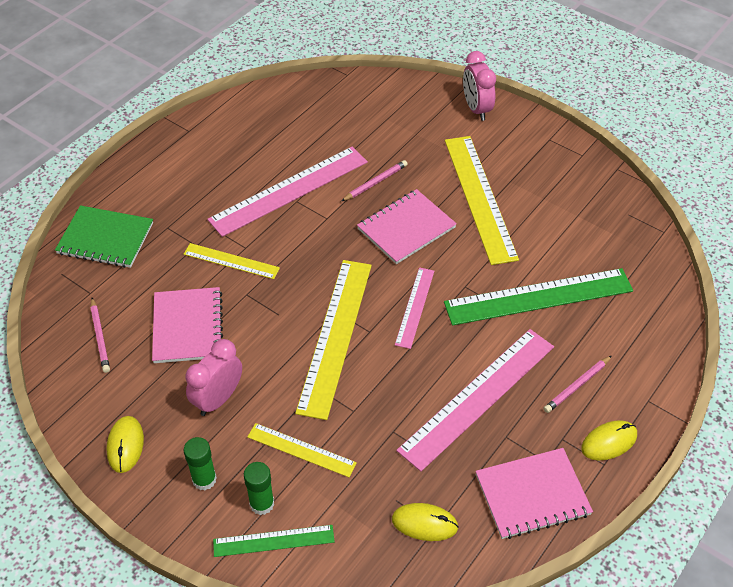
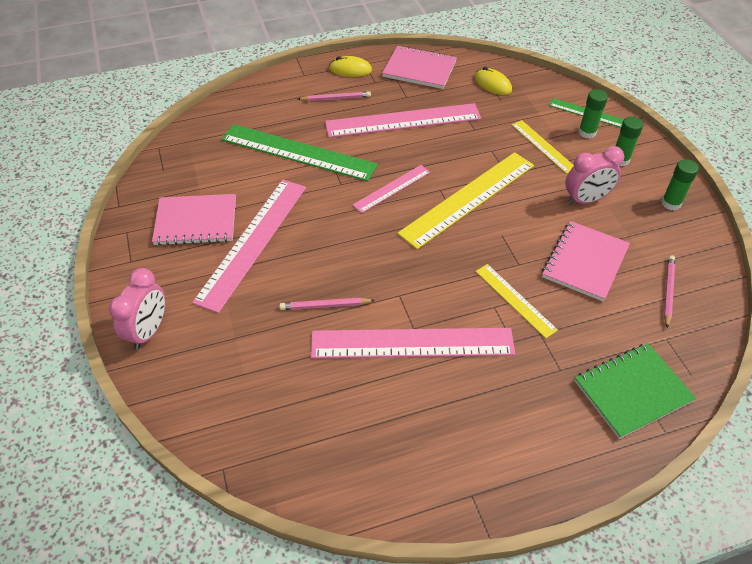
camera: 145 degrees left, 0 degrees up
(105, 238) = (632, 391): green notebook -> green notebook turned 75 degrees counterclockwise
(125, 445) = (671, 203): yellow mouse -> green glue stick
(406, 228) = (340, 249): pink notebook -> pink notebook (196, 221)
(479, 198) = (253, 242): yellow ruler -> pink ruler

